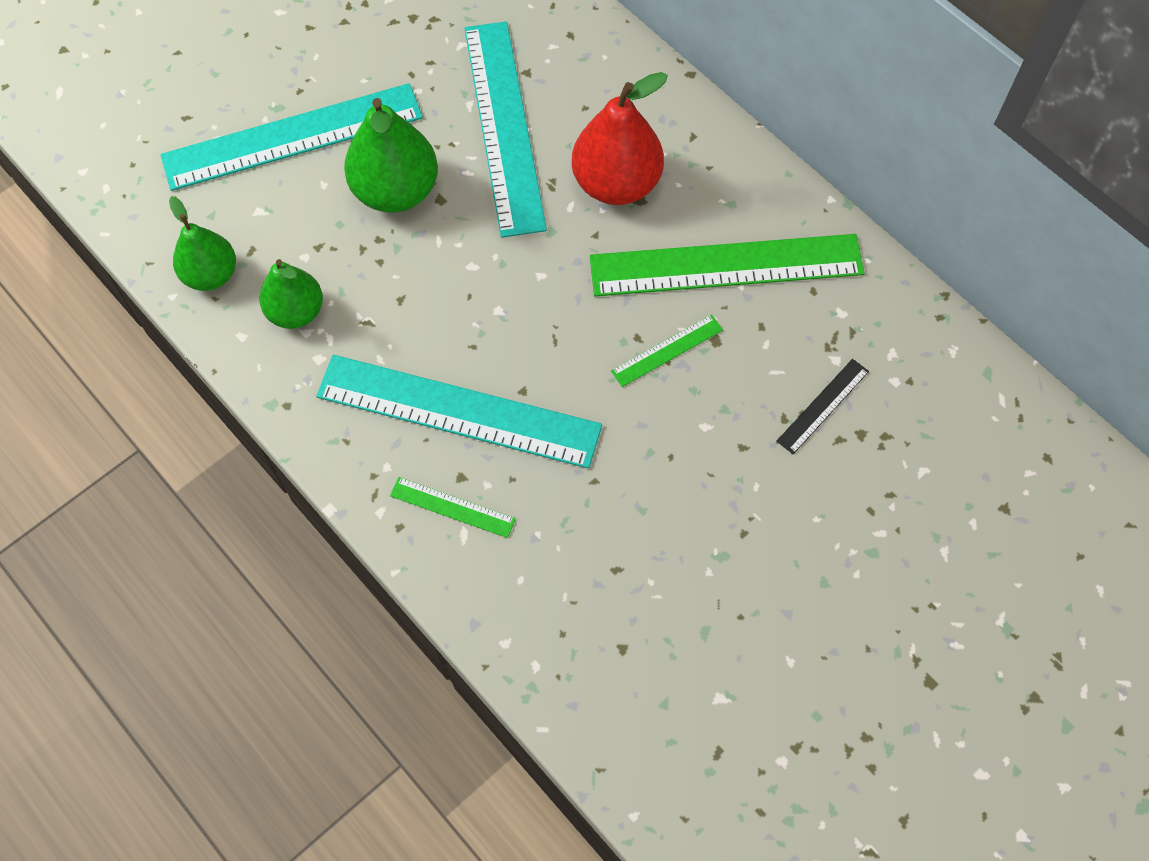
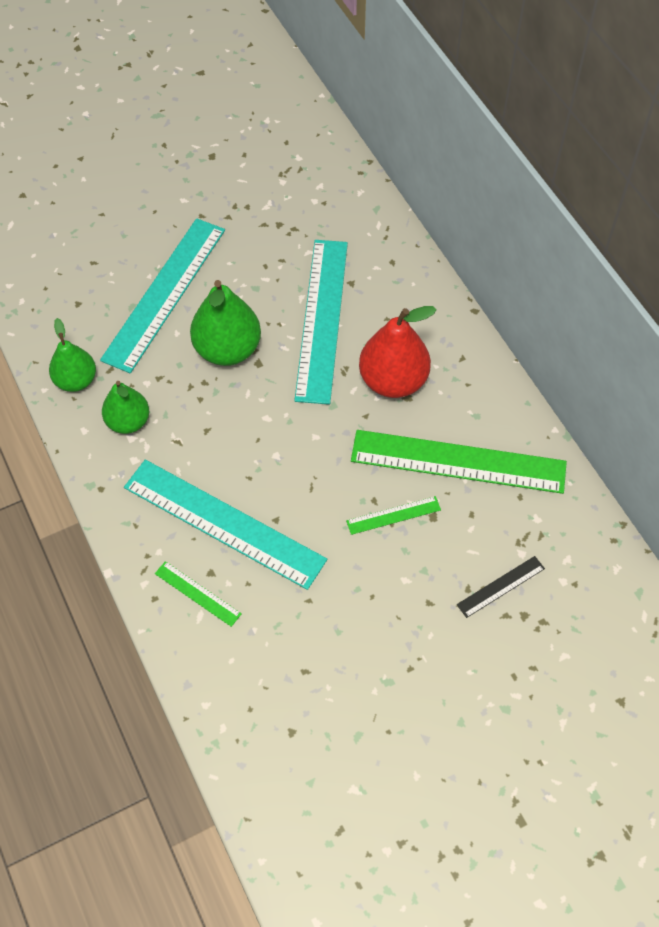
camera: 15 degrees right, 5 degrees down
(293, 137) = (165, 293): turquoise ruler -> turquoise ruler turned 60 degrees counterclockwise

